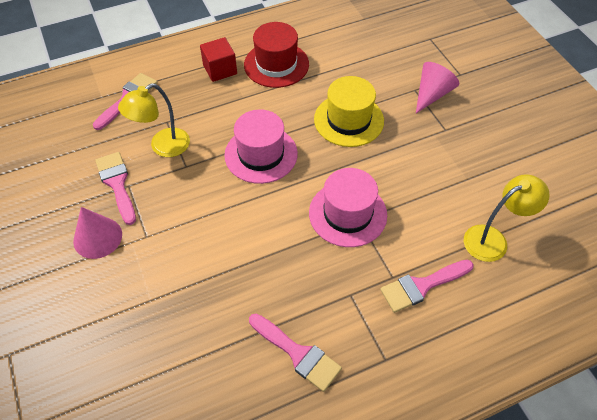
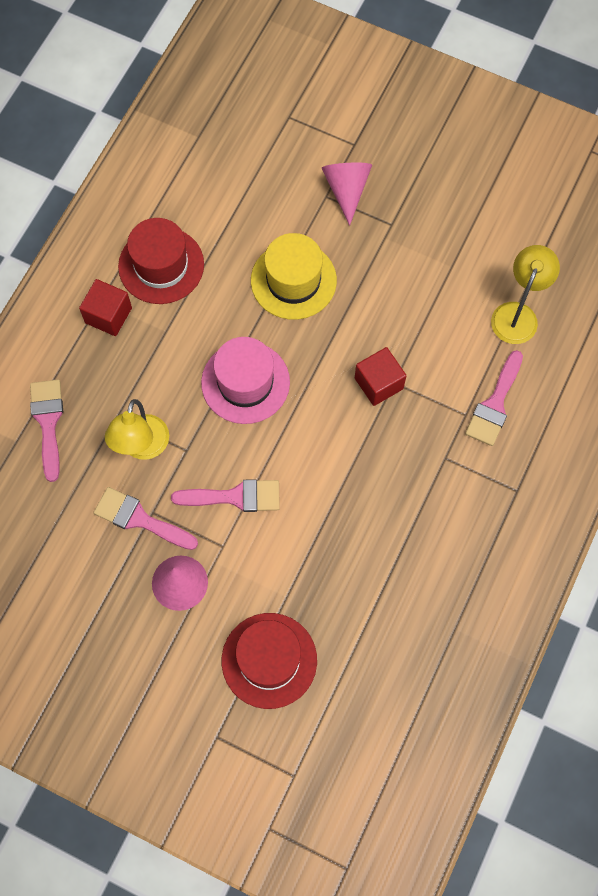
camera: 40 degrees left, 15 degrees up
(95, 332) = (269, 660): none -> red hat
(298, 354) = (448, 541): pink brush -> pink brush (235, 496)
(347, 214) = (379, 383): pink hat -> red cube

